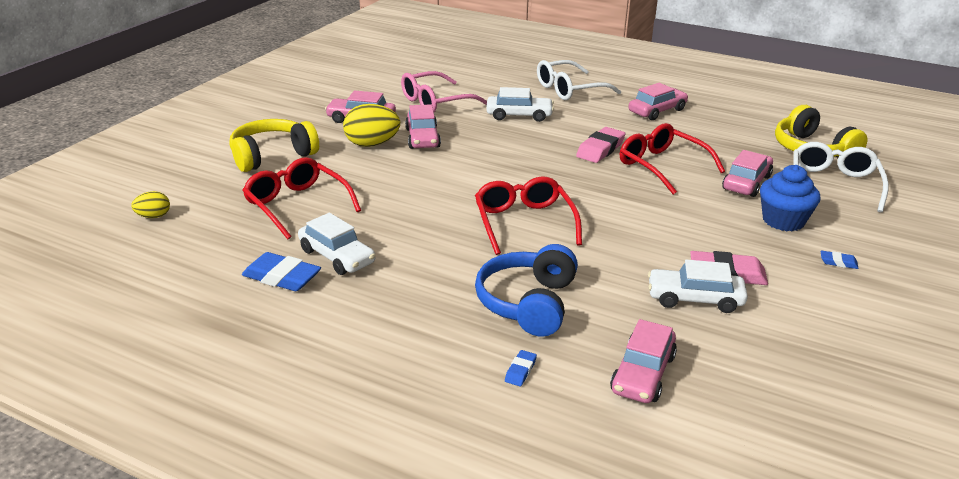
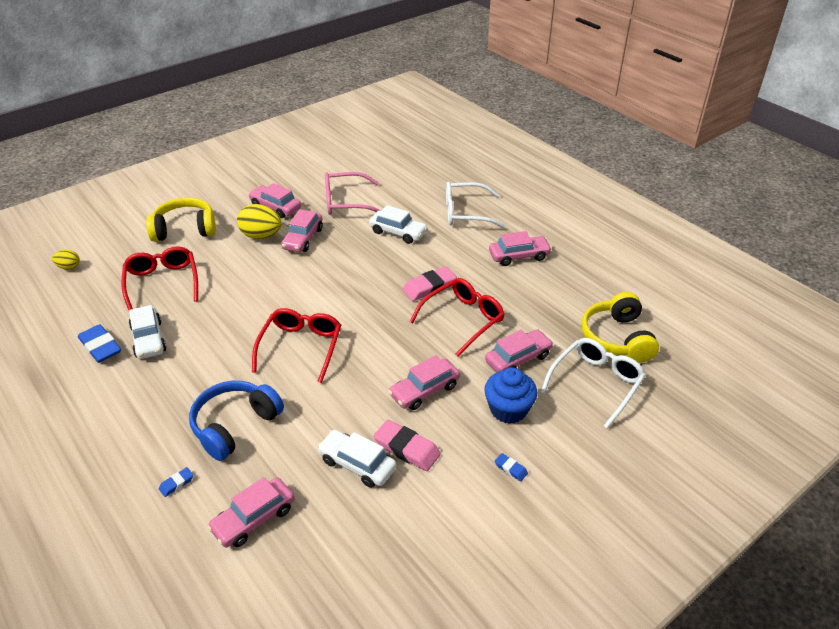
camera: 25 degrees right, 10 degrees up
(662, 166) = (463, 319): red glasses -> red glasses turned 60 degrees clockwise
(690, 226) = (424, 390): none -> pink car

